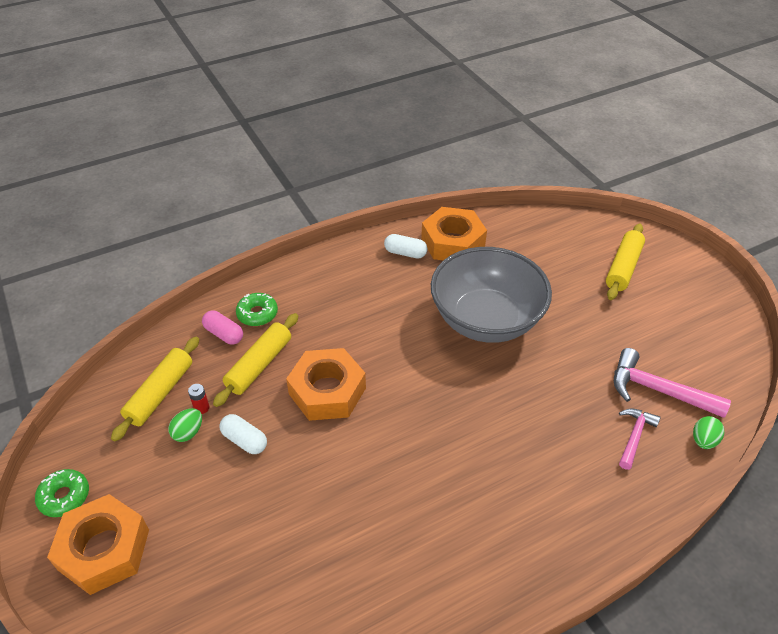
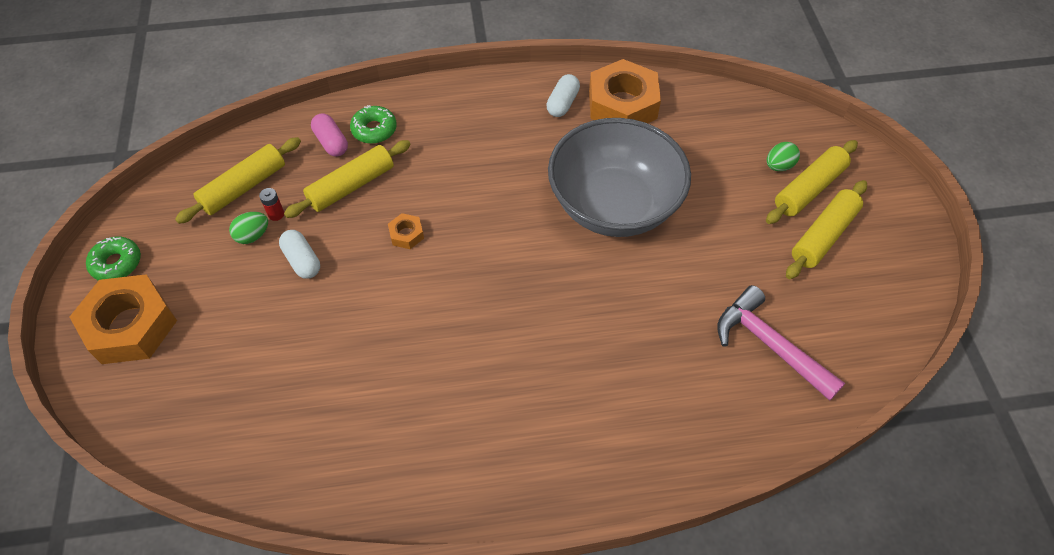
camera: 20 degrees right, 10 degrees up
(327, 391) = (406, 234): orange nut -> orange nut, size x0.43
(405, 253) = (562, 103): white capsule -> white capsule turned 75 degrees clockwise
(634, 436) = (712, 387): pink hammer -> none
(651, 298) = (823, 235): none -> yellow rolling pin
(703, 440) = (791, 418): green egg -> green egg (779, 166)

